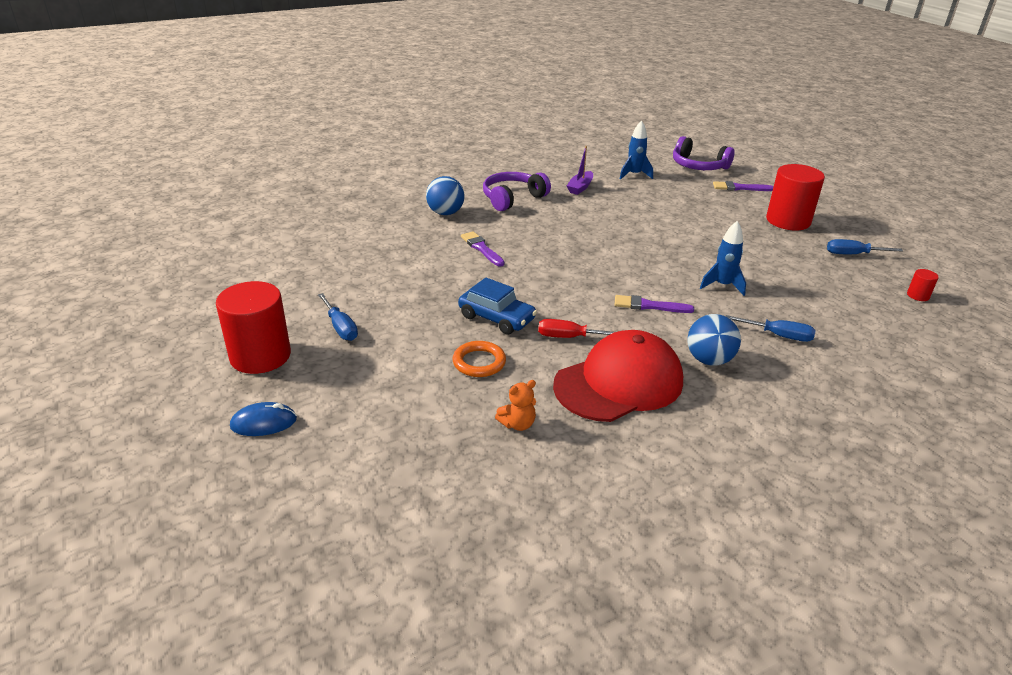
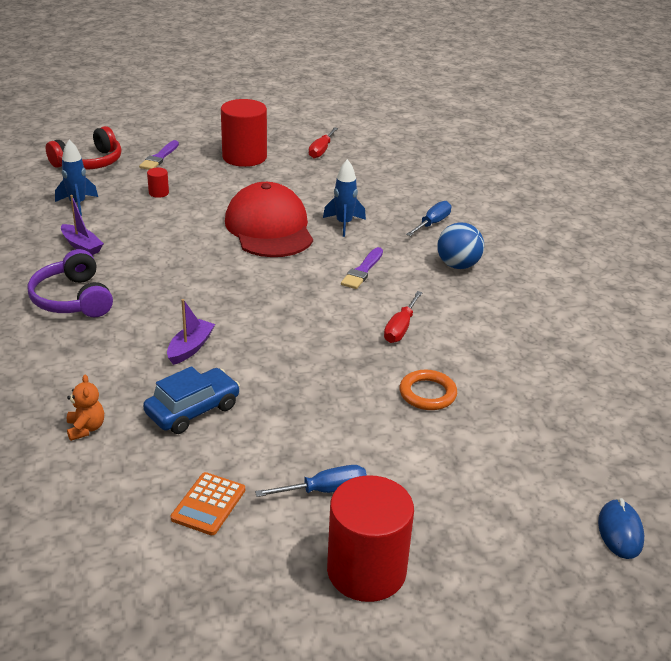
camera: 75 degrees left, 0 degrees up
(264, 423) = (503, 572): blue mouse -> blue mouse (620, 532)
(316, 285) = (208, 504): none -> orange calculator
(445, 213) = (74, 359): blue ball -> none
(481, 248) = (190, 348): purple brush -> purple boat
(496, 318) = (349, 366): blue car -> blue car (193, 410)
(517, 424) = (530, 388): orange teddy bear -> orange teddy bear (86, 428)
(619, 383) = (480, 319): red cap -> red cap (269, 228)
(698, 166) = (89, 163): purple headphones -> red headphones
(853, 254) = (321, 150): blue screwdriver -> red screwdriver
(918, 295) = (396, 149): red cylinder -> red cylinder (158, 193)

